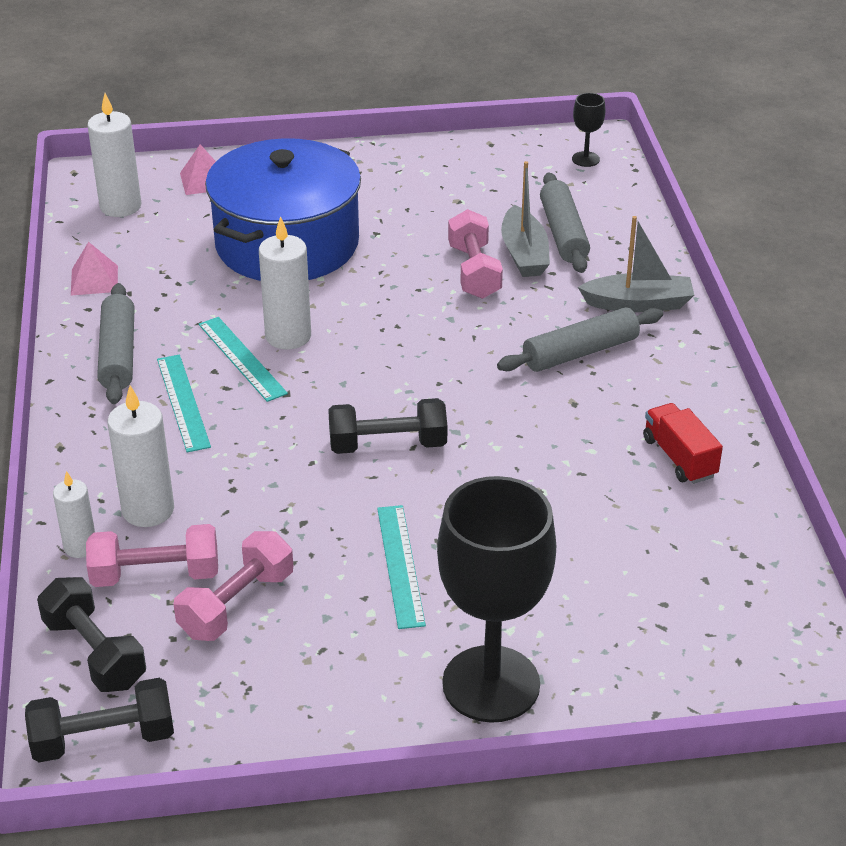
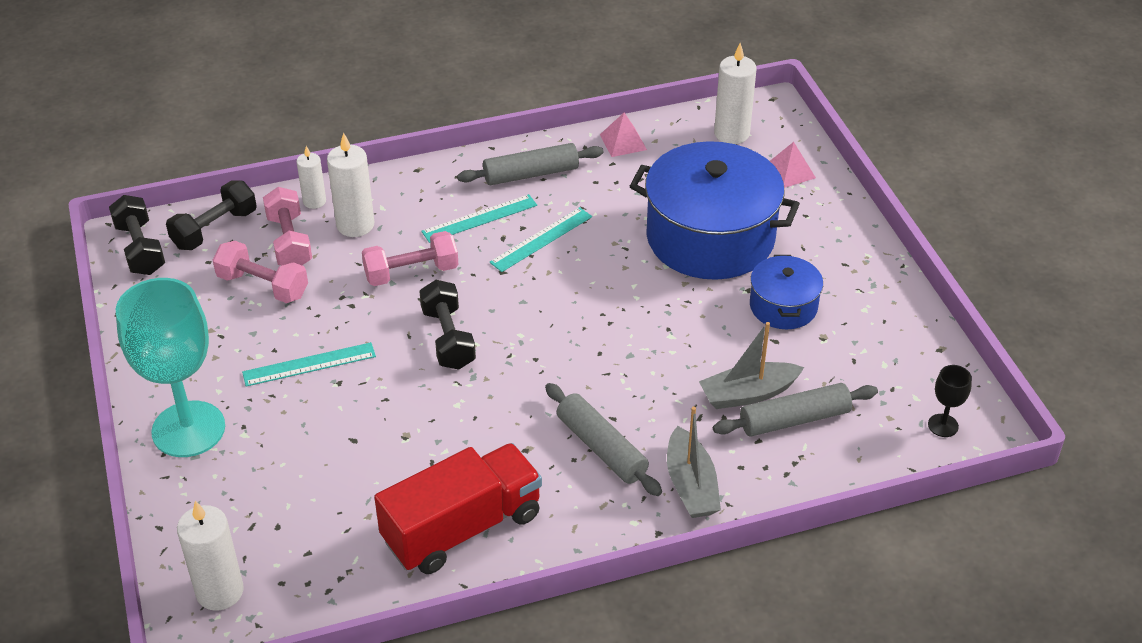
camera: 80 degrees right, 5 degrees up
(288, 336) = (577, 260): white candle -> white candle (220, 591)
(407, 216) = (783, 306): none -> blue pot
(474, 272) = (707, 362): pink dumbbell -> pink dumbbell (411, 273)
(491, 684) = (188, 429): black goblet -> turquoise goblet
(679, 457) = (462, 528): red truck -> red truck, size x1.89

